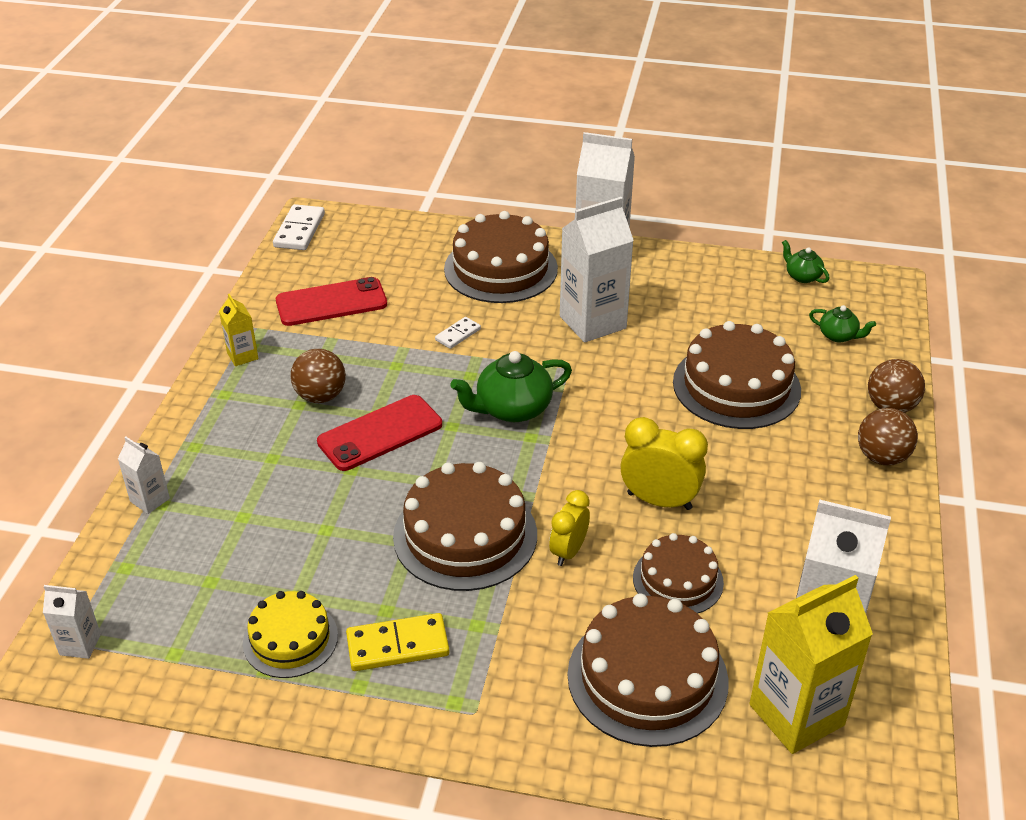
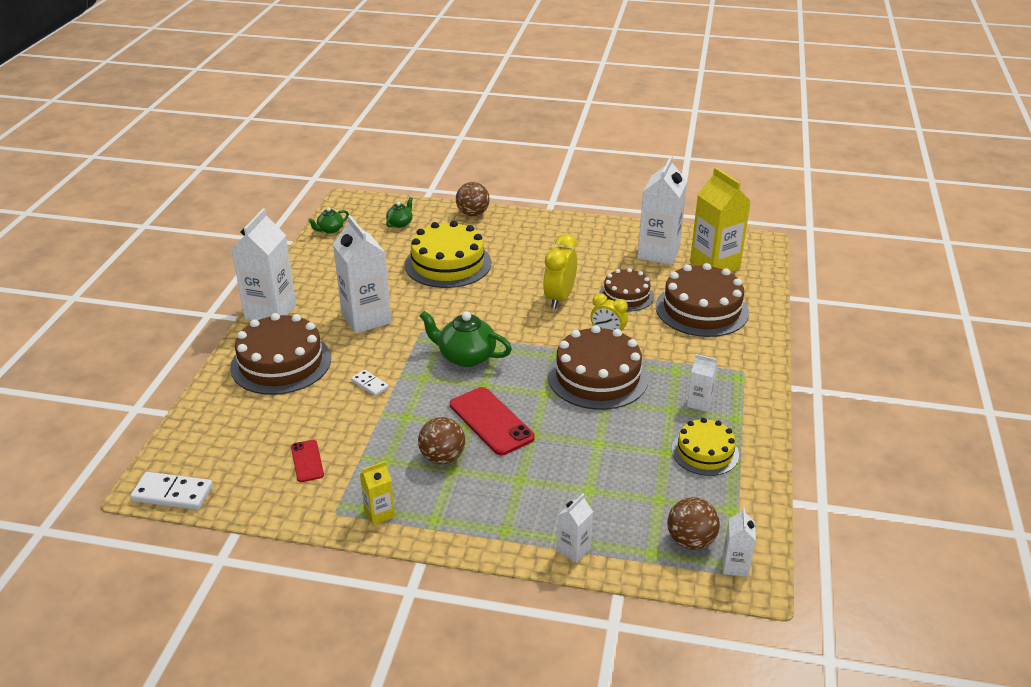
camera: 90 degrees left, 5 degrees down
(331, 302) = (307, 461): red phone -> red phone, size x0.56
(397, 645) = (699, 403): yellow domino -> white carton
(512, 409) = (466, 357): green teapot -> green teapot turned 135 degrees clockwise
(736, 386) = (448, 264): brown cake -> yellow cake
(882, 457) = (518, 221): brown ball -> brown ball (690, 541)

